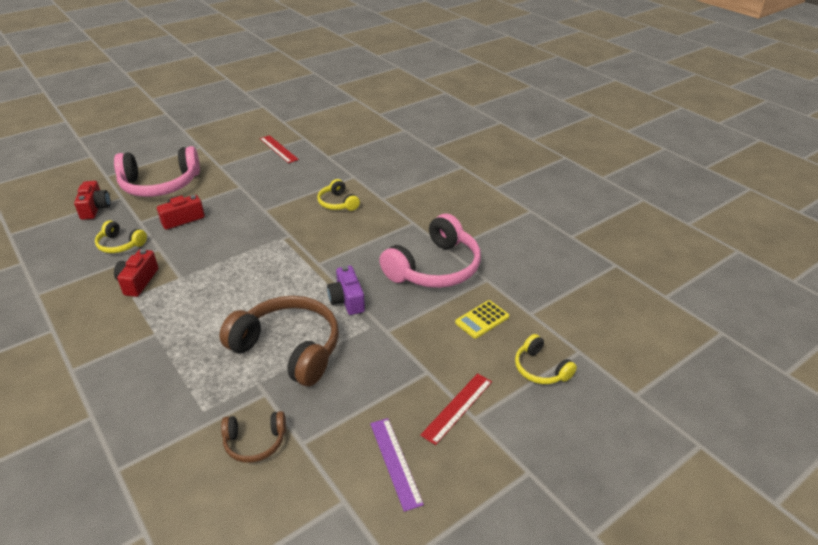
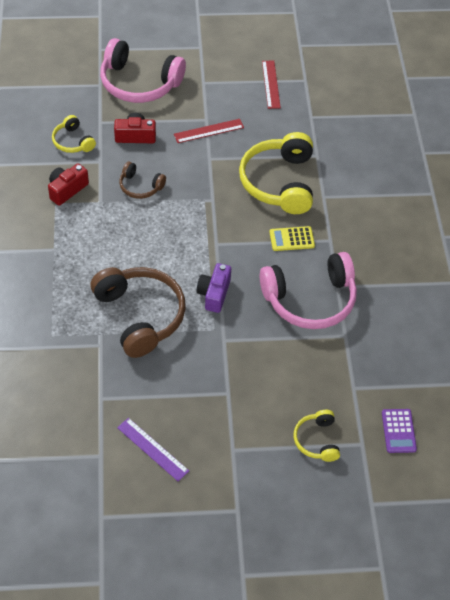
camera: 30 degrees right, 15 degrees up
(95, 208) = (73, 88): red camera -> none
(255, 442) = (71, 380): brown headphones -> brown headphones (140, 186)
(338, 203) = (279, 182): yellow headphones -> yellow headphones, size x1.98
(395, 462) = (152, 449): purple ruler -> purple ruler turned 60 degrees counterclockwise
(457, 408) = (227, 434): red ruler -> red ruler (209, 131)
(482, 319) = (308, 371): yellow calculator -> yellow calculator (291, 239)
(597, 326) = (398, 431): none -> purple calculator

